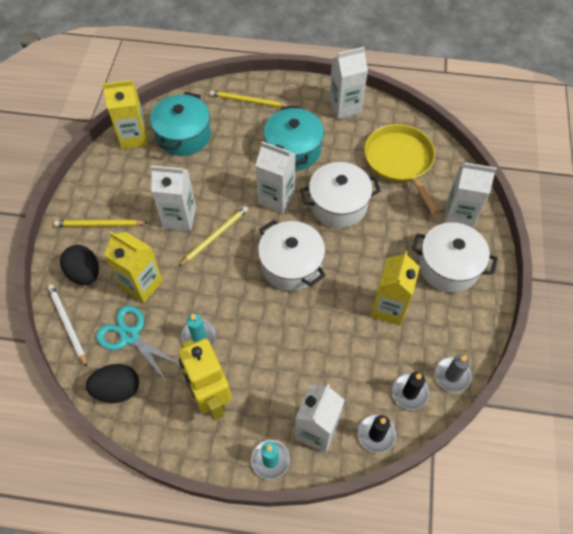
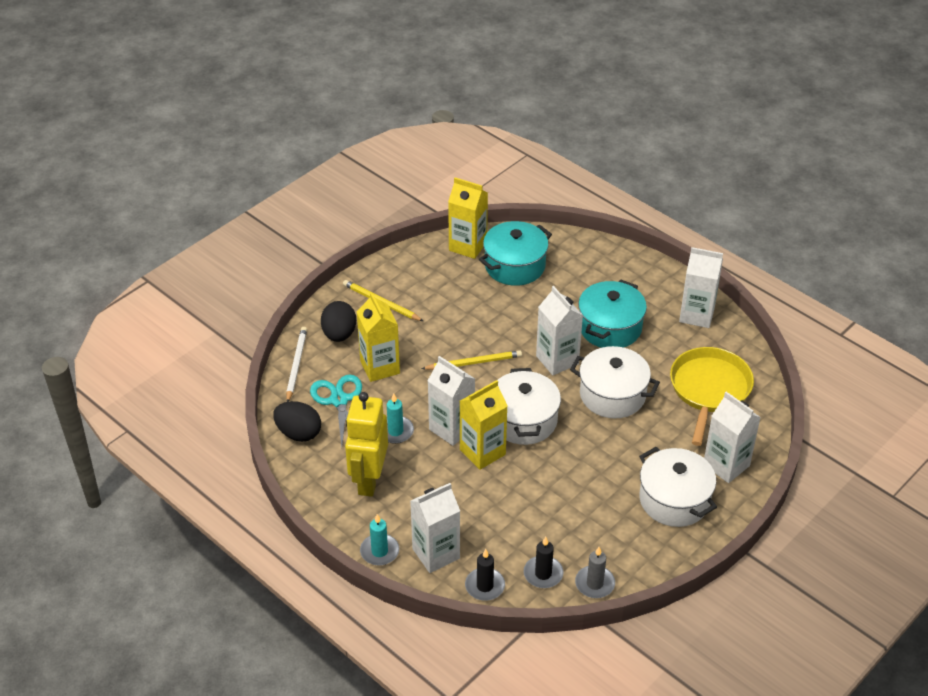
camera: 35 degrees right, 15 degrees down
(179, 217) = (455, 331): white carton -> white carton (451, 428)
(248, 101) = (602, 265): yellow pencil -> none
(389, 308) = (584, 501): yellow carton -> yellow carton (482, 452)

